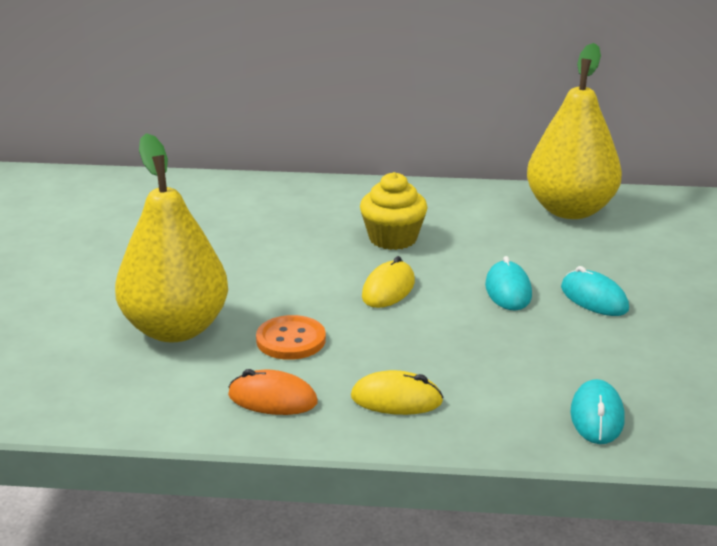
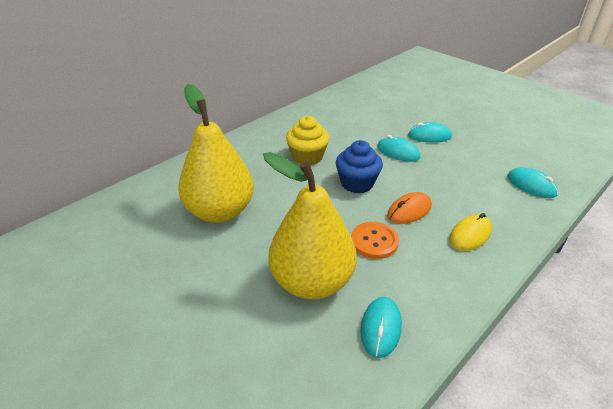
camera: 50 degrees left, 10 degrees up
(157, 392) = (380, 328): none -> turquoise mouse
(272, 399) = (432, 280): orange mouse -> orange mouse (409, 211)
(388, 289) = (357, 183): yellow mouse -> blue cupcake
(570, 210) = (345, 103): yellow pear -> yellow pear (220, 211)

